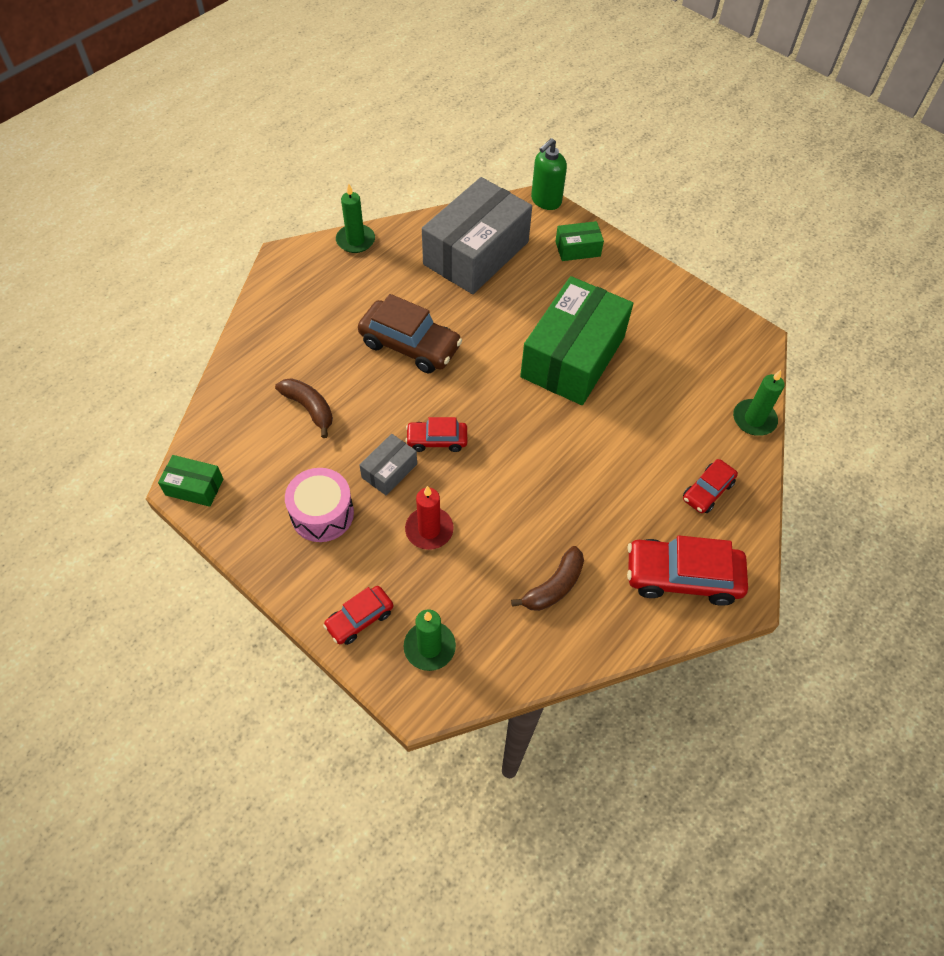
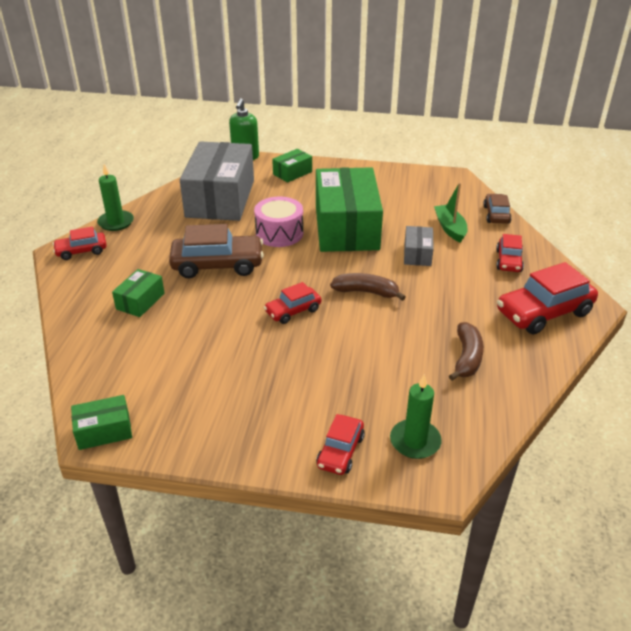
camera: 30 degrees left, 20 degrees down
(302, 265) = (81, 251): none -> red car
(309, 408) = (167, 334): brown banana -> brown banana (366, 292)
(312, 356) = (140, 301): none -> green box
(322, 514) = (241, 396): pink drum -> pink drum (279, 233)
(389, 471) = (273, 345): grey box -> grey box (417, 254)
(429, 530) = (340, 367): red candle -> none
(683, 413) = (450, 228): none -> green boat
(754, 419) = (496, 215): green candle -> brown car

